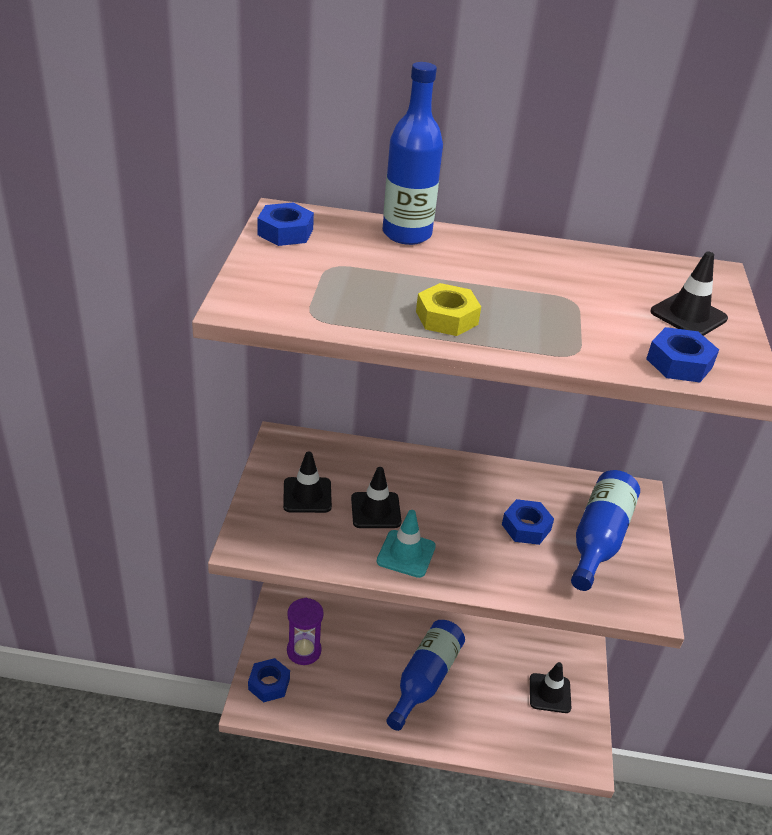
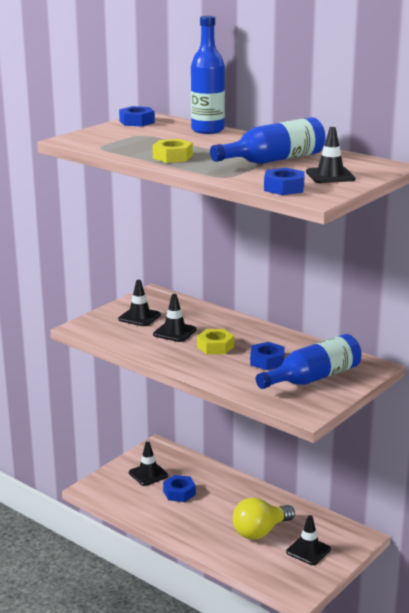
camera: 35 degrees right, 15 degrees down
(269, 684) = (110, 482): blue nut -> blue nut (179, 493)
(304, 651) = (148, 474): purple hourglass -> black traffic cone
(406, 554) = (170, 353): turquoise traffic cone -> none
(425, 679) = (219, 514): blue bottle -> blue bottle (273, 160)
(447, 521) = (215, 347): none -> yellow nut
(485, 687) = (260, 531): none -> yellow light bulb

